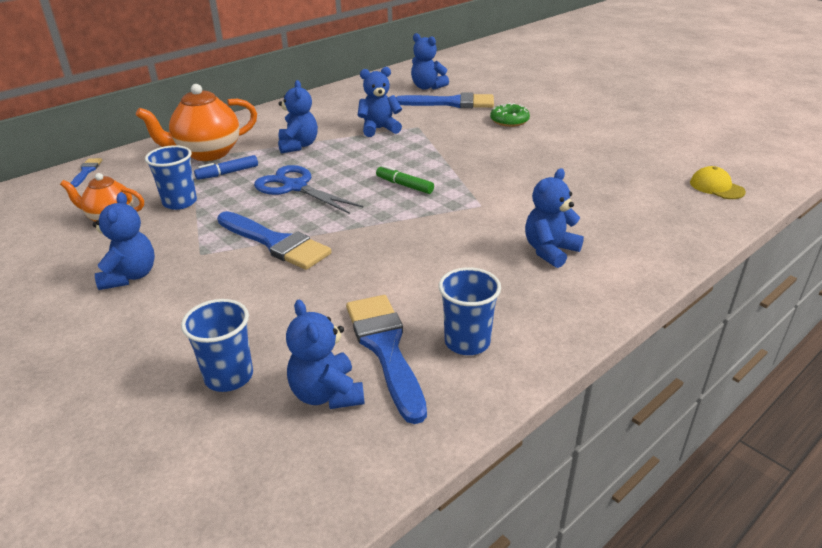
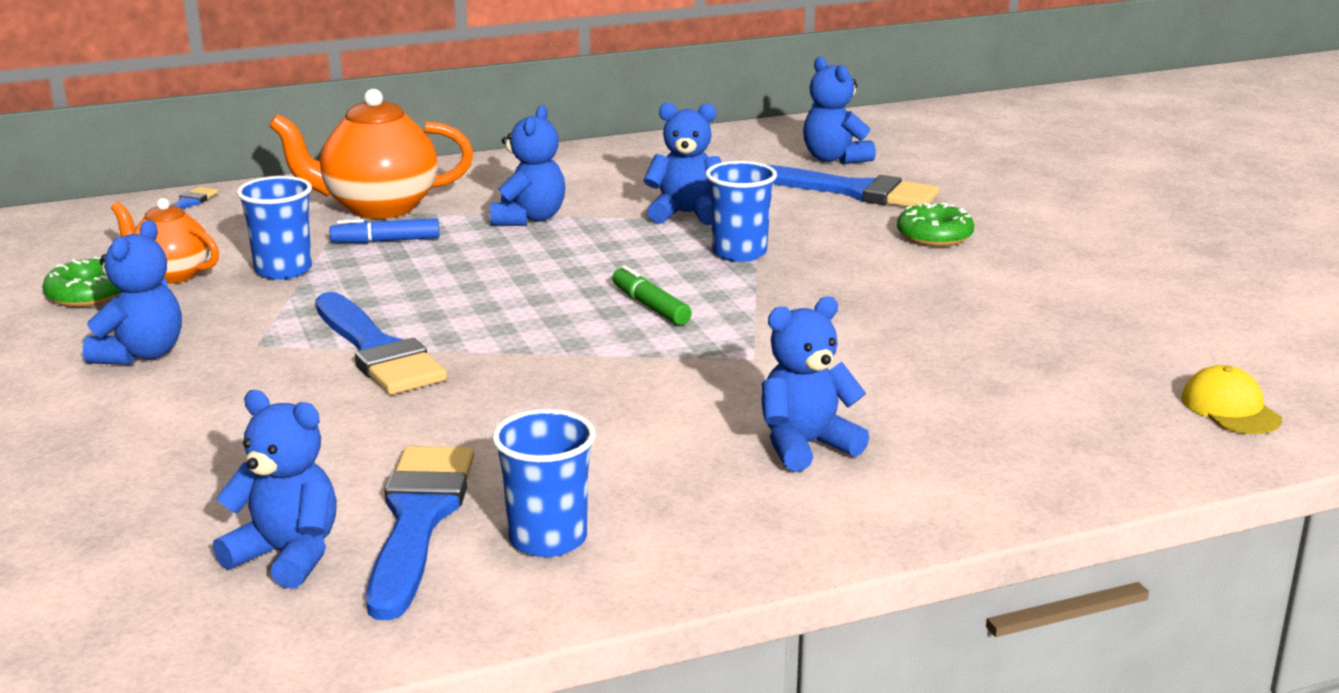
camera: 20 degrees right, 10 degrees down
(65, 242) = (88, 294): none -> green donut
(229, 376) = (175, 504): blue cup -> blue cup (739, 253)
(295, 187) = (472, 278): blue scissors -> none
(327, 394) = (287, 555): blue teddy bear -> blue teddy bear turned 120 degrees clockwise

